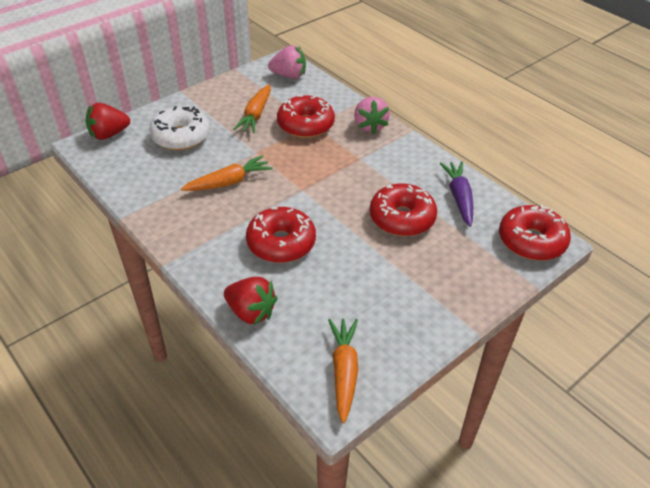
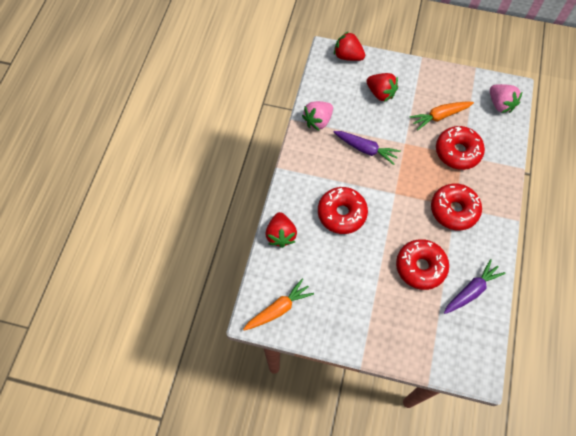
camera: 55 degrees right, 20 degrees up
(181, 137) = (380, 93): white donut -> red strawberry
(229, 182) = (366, 149): orange carrot -> purple carrot
(370, 126) = (494, 190): pink strawberry -> pink strawberry (318, 121)
(531, 241) = (468, 359): red donut -> red donut (454, 210)

